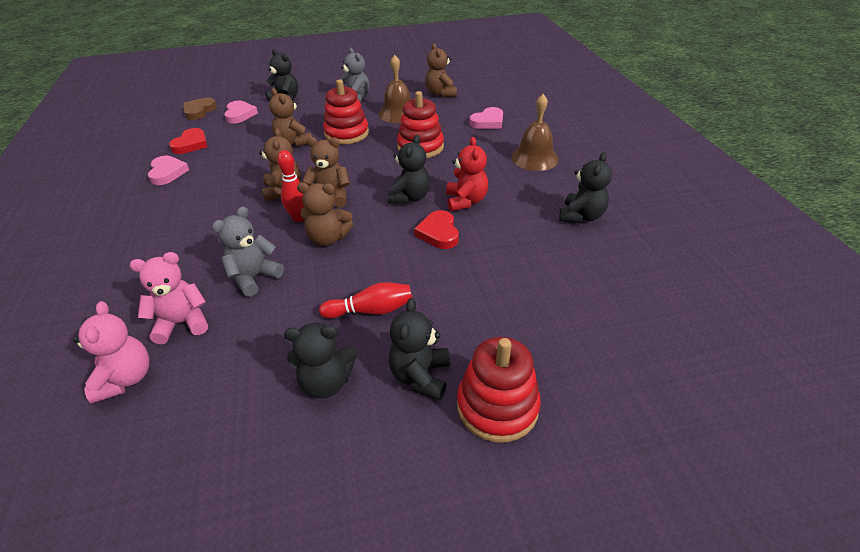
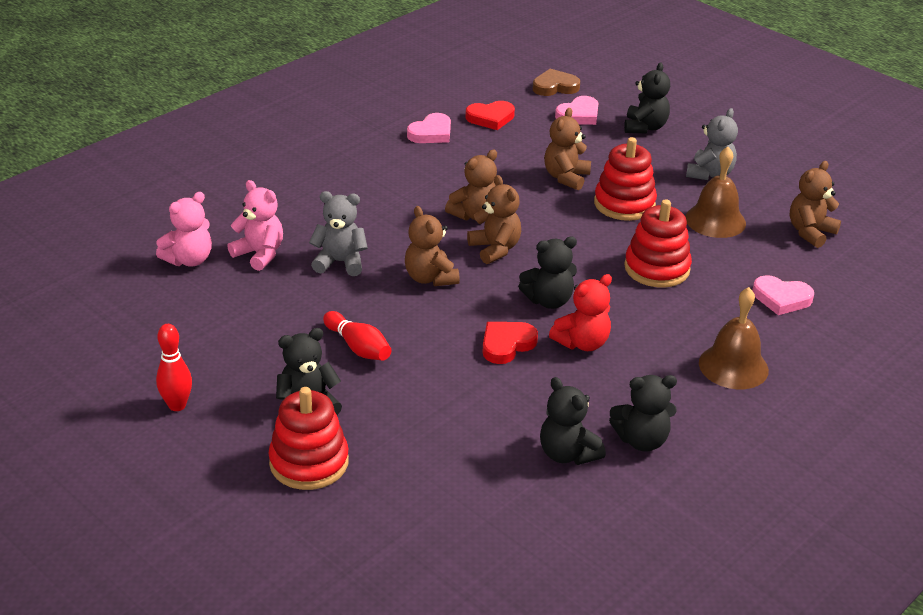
camera: 55 degrees right, 5 degrees down
(299, 218) = (443, 246): red bowling pin -> red bowling pin (177, 405)
(326, 382) = (261, 358): black teddy bear -> black teddy bear (567, 454)

